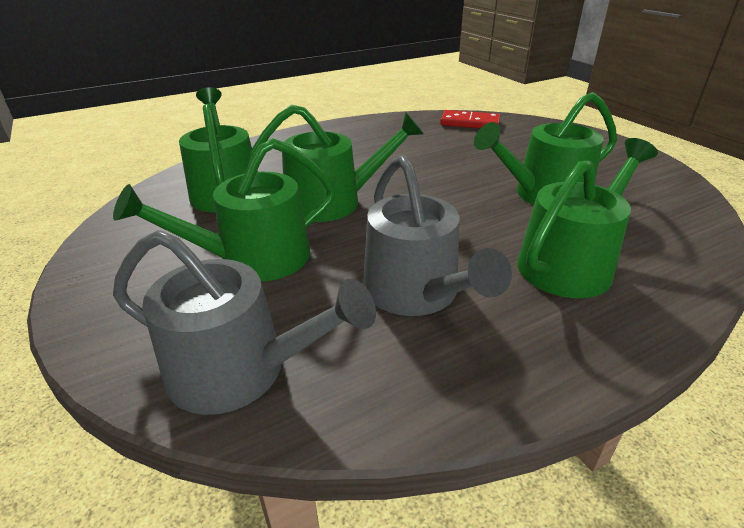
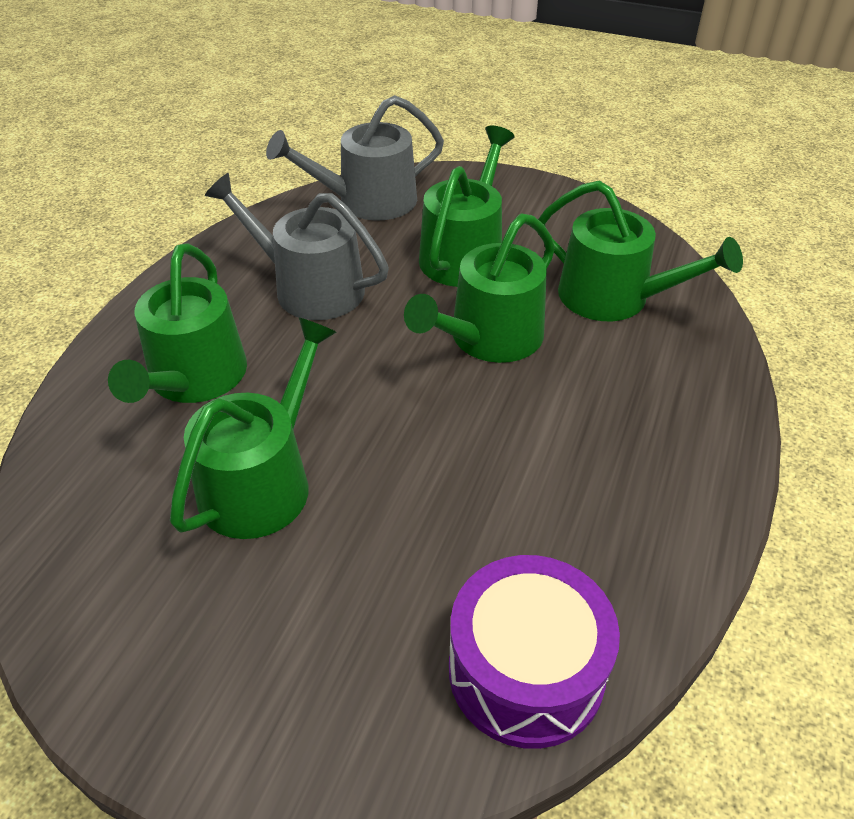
camera: 140 degrees right, 10 degrees up
(470, 123) = (526, 670): red domino -> purple drum

